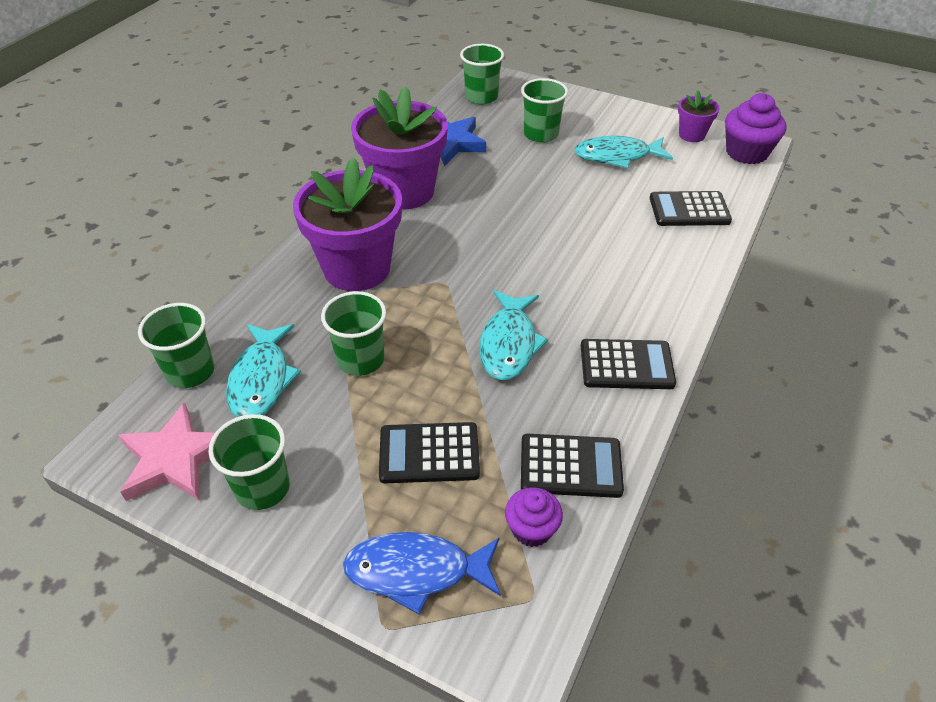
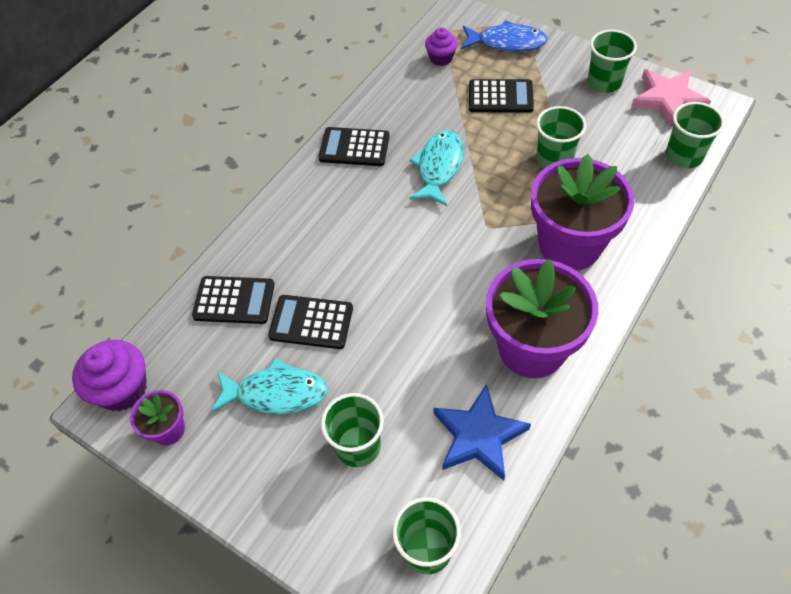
camera: 170 degrees left, 10 degrees up
(261, 379) = (626, 148): turquoise fish -> none
(570, 466) = (411, 87): black calculator -> black calculator (311, 322)

